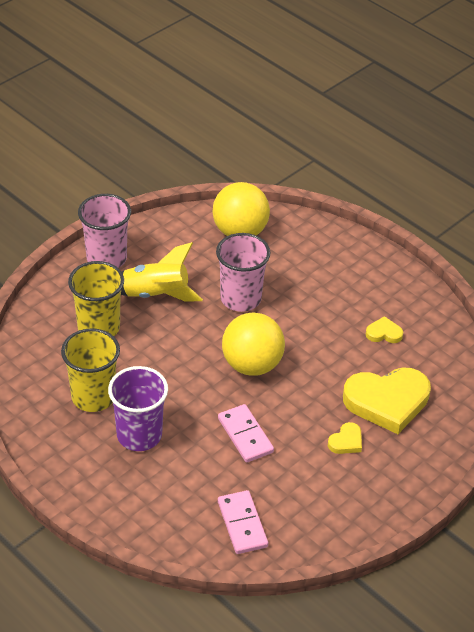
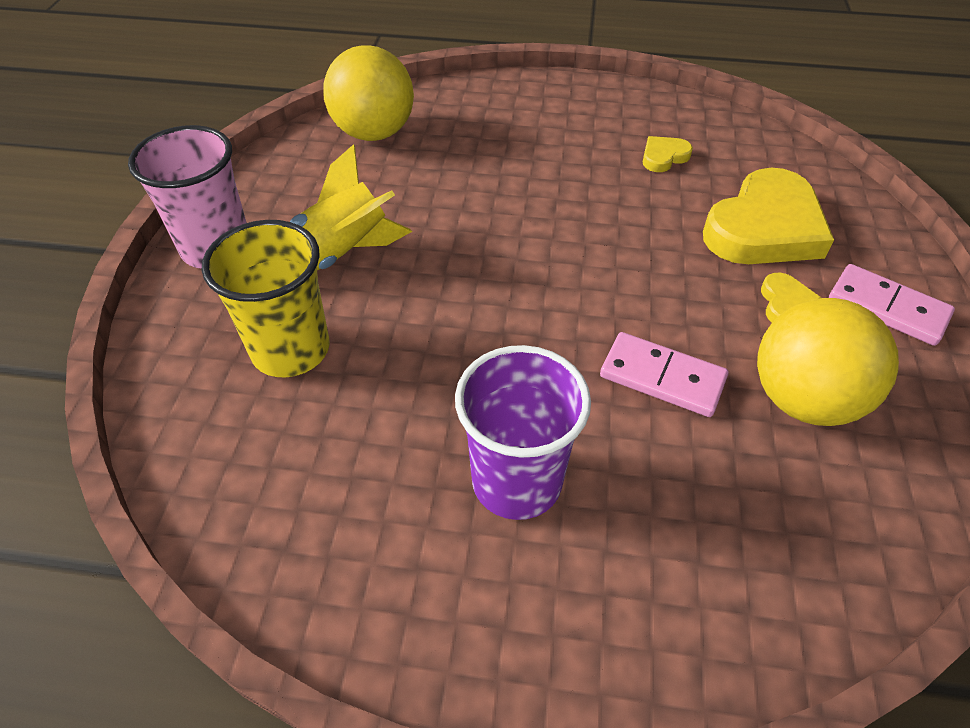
camera: 35 degrees left, 5 degrees up
(93, 397) = (381, 465): yellow cup -> none
(240, 298) = (456, 204): pink cup -> none
(242, 524) = (819, 522): pink domino -> pink domino (887, 308)
(252, 365) = (561, 276): yellow ball -> yellow ball (803, 399)

